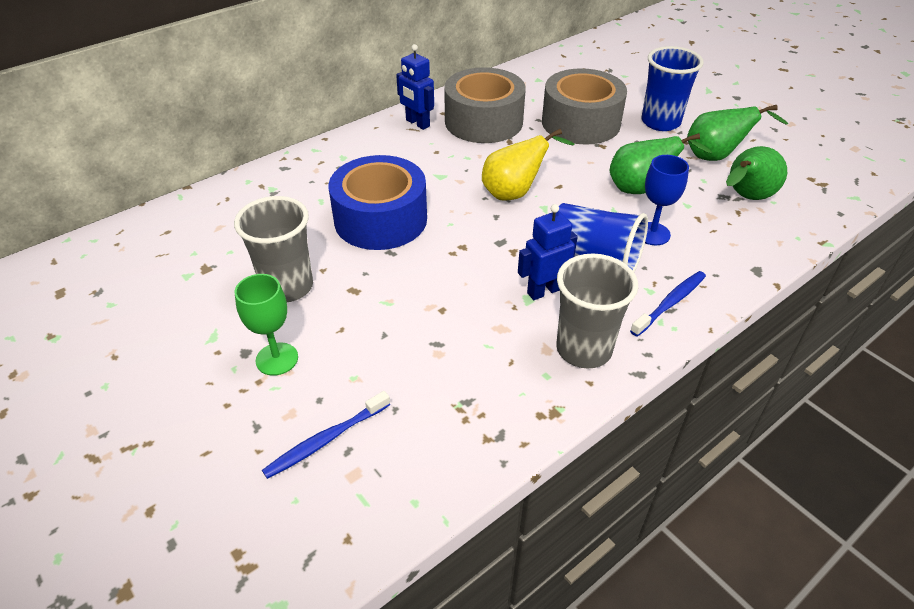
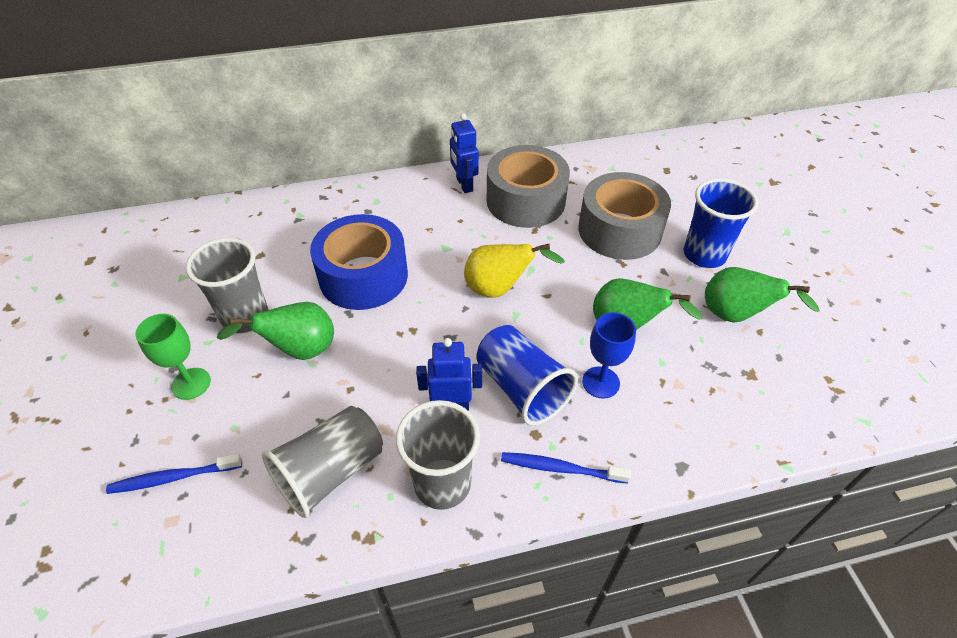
camera: 25 degrees right, 5 degrees up
(478, 377) = (331, 472): none -> grey cup
(670, 303) = (561, 468): blue toothbrush -> blue toothbrush turned 150 degrees counterclockwise
(745, 198) = (732, 376): green pear -> green pear (299, 350)

